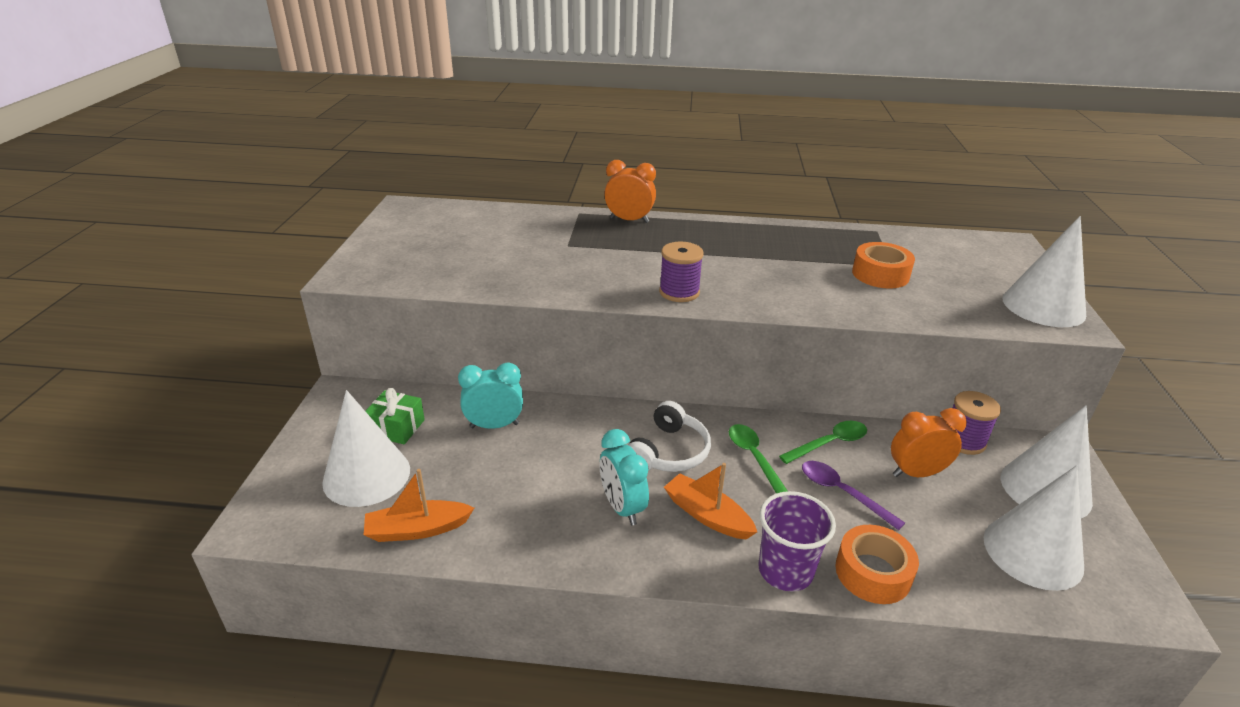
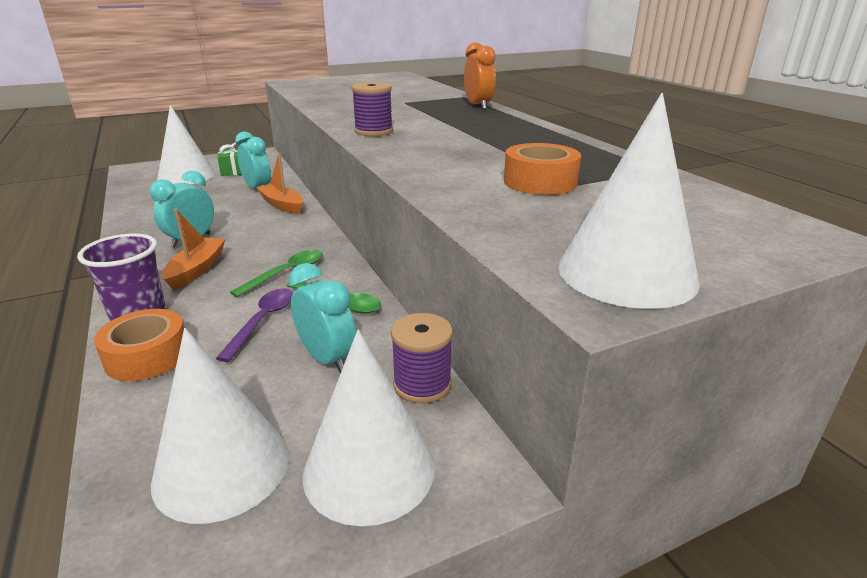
camera: 60 degrees right, 5 degrees down
(417, 529) = (143, 197): orange boat -> orange boat (282, 205)
(668, 452) = (269, 241): white headphones -> none
(916, 473) = (327, 359): orange clock -> turquoise clock

